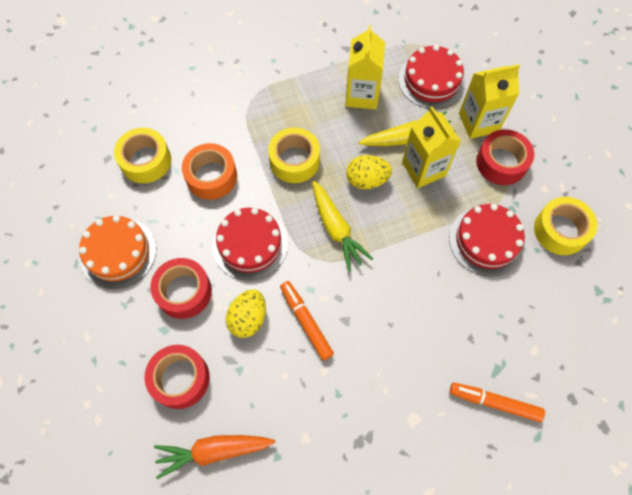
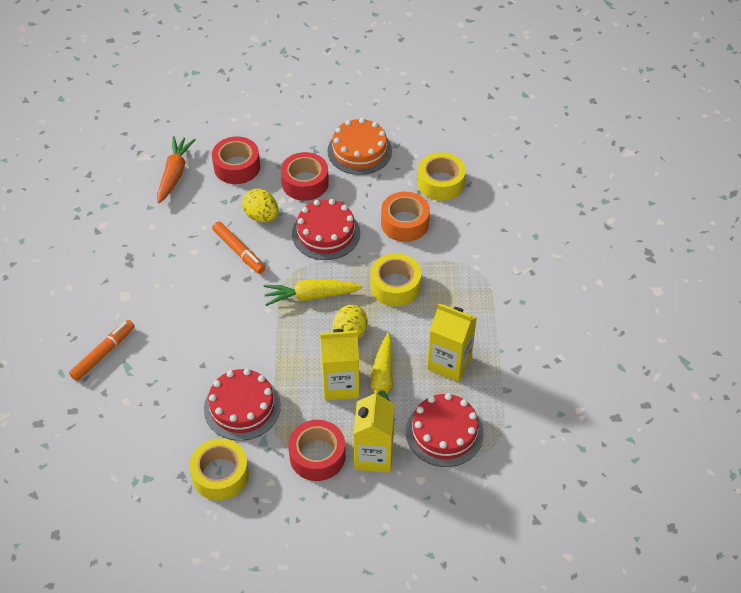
camera: 110 degrees right, 15 degrees down
(306, 322) = (239, 251): orange marker -> orange marker turned 60 degrees clockwise

